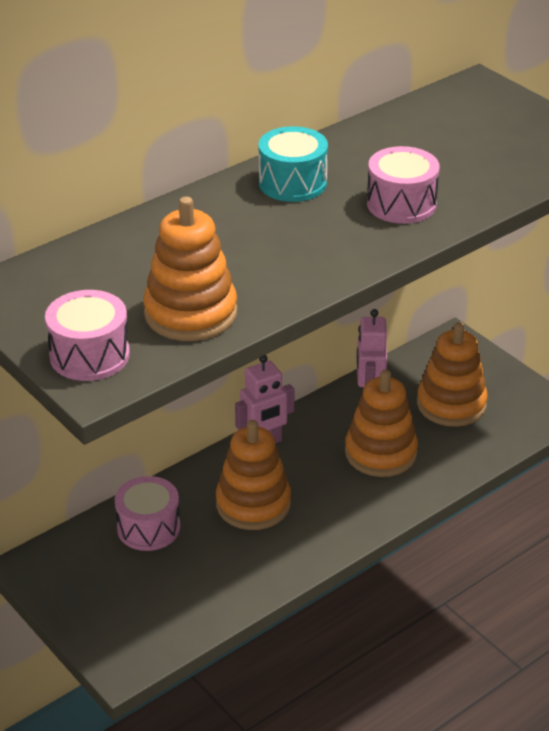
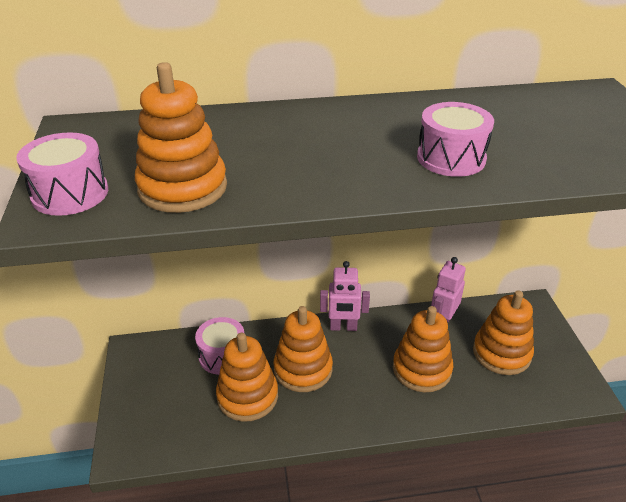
camera: 30 degrees right, 0 degrees up
(214, 555) = (247, 396): none -> orange stacking toy
(292, 183) = (372, 118): turquoise drum -> none

